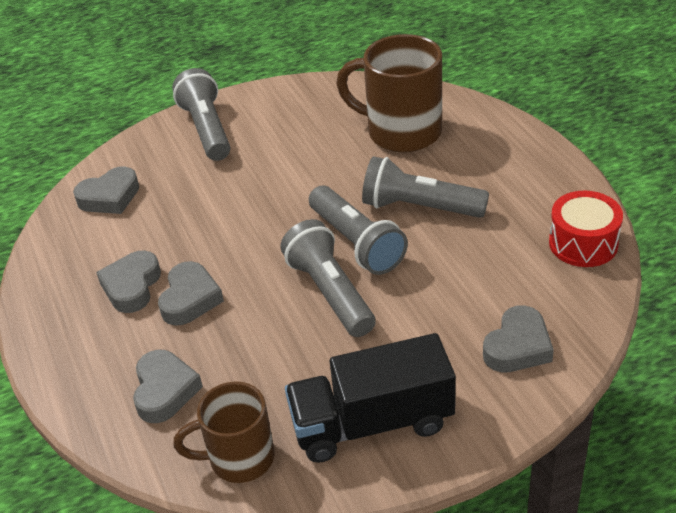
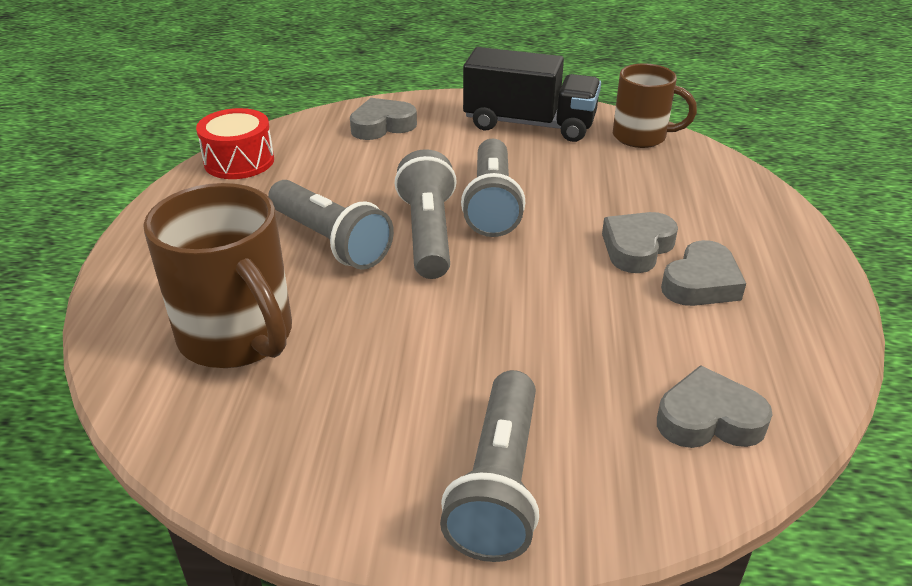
camera: 155 degrees left, 5 degrees down
(165, 390) = (689, 189): grey heart -> none

